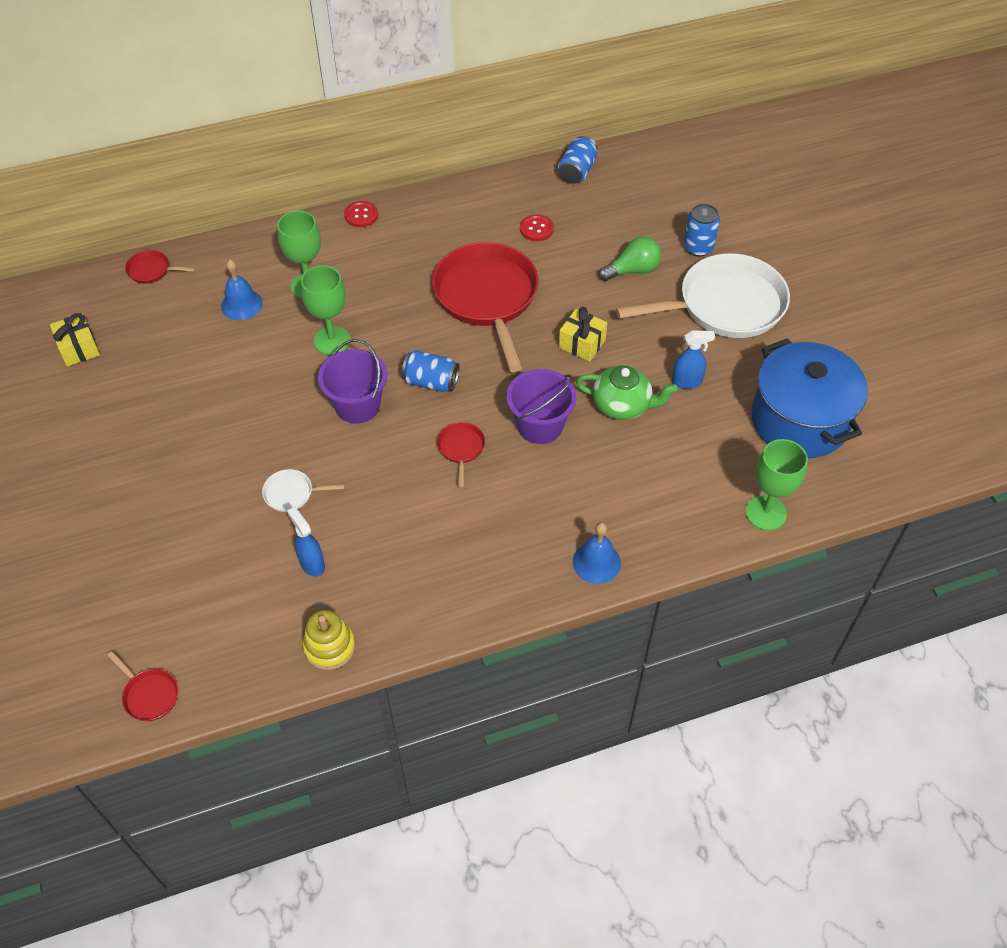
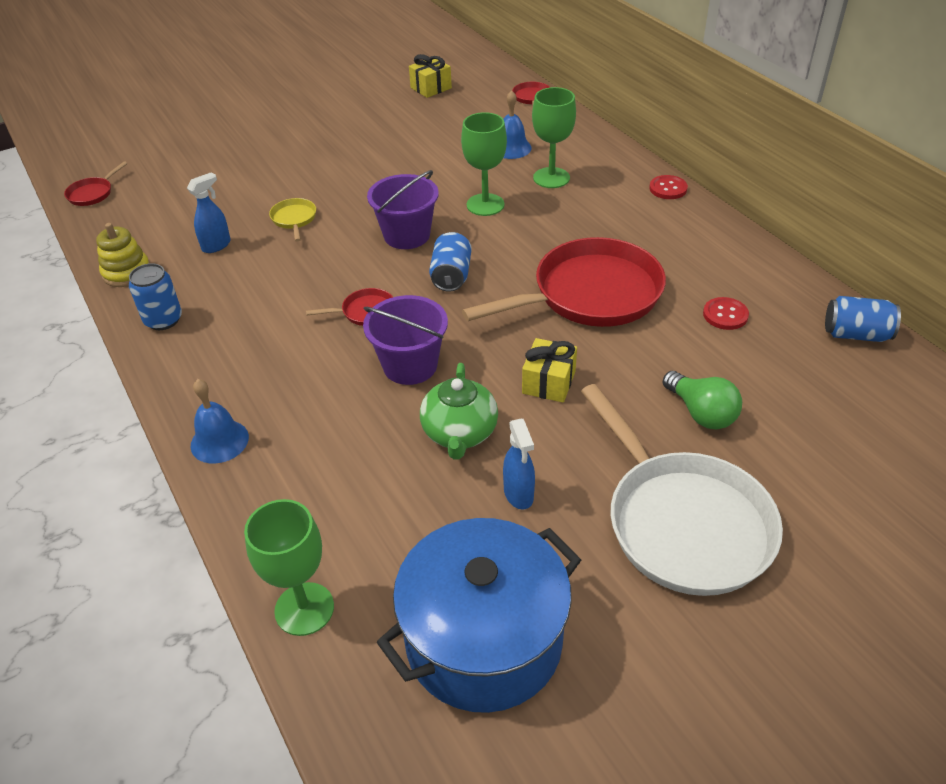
camera: 80 degrees right, 10 degrees down
(292, 493) = (294, 219): white pan -> yellow pan
(698, 247) = (786, 478): blue can -> blue can (163, 320)

